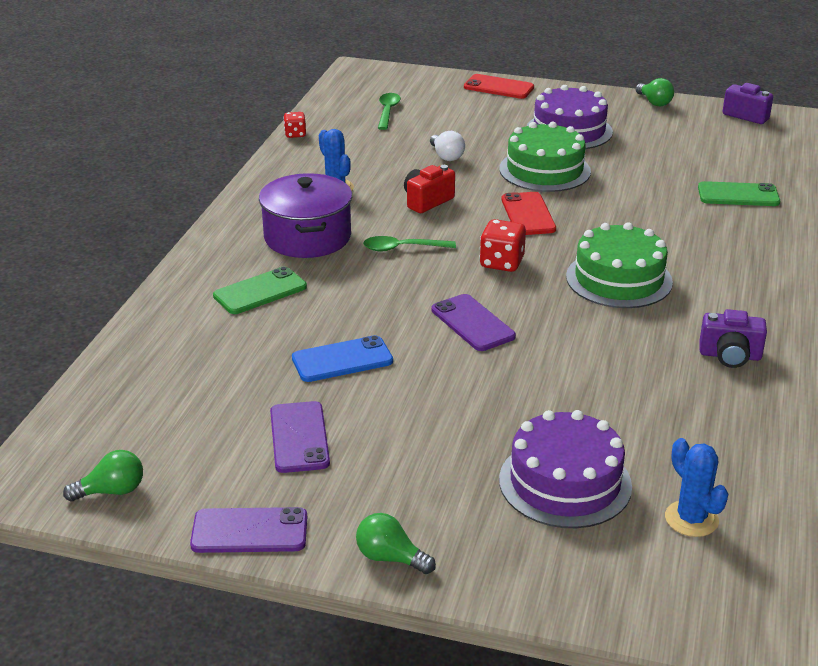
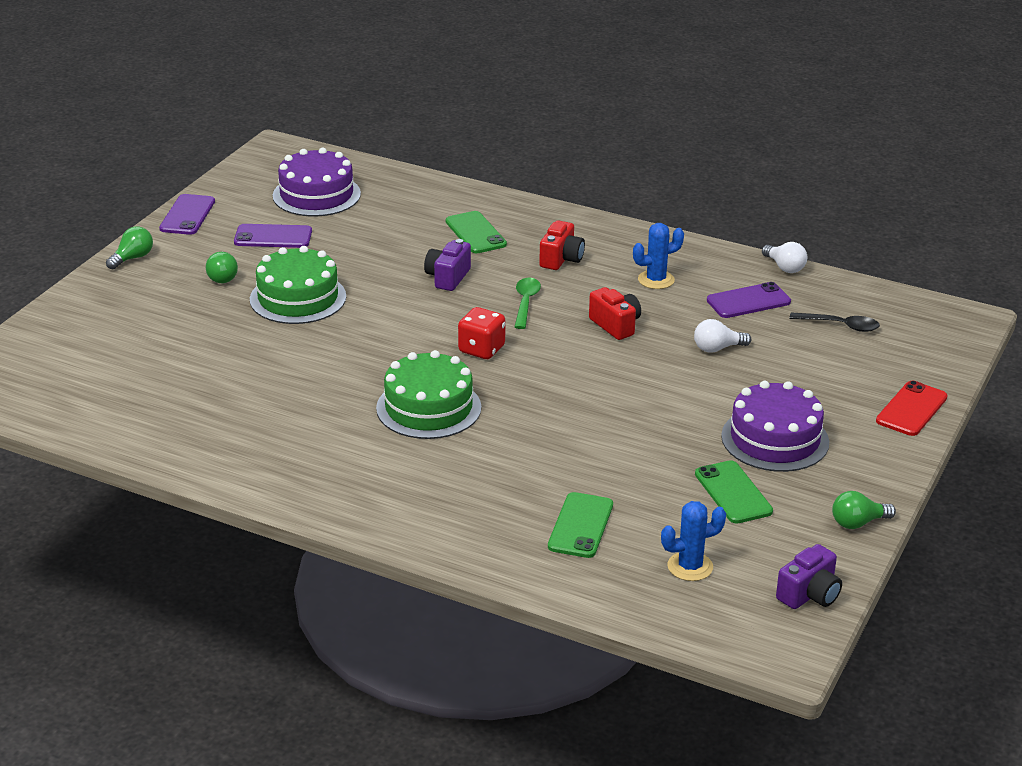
camera: 100 degrees right, 0 degrees up
(112, 491) = (253, 174): green light bulb -> green light bulb (222, 277)
(295, 134) = (784, 267): red dice -> white light bulb
(307, 237) = (561, 259): purple pot -> red camera
(342, 360) = (360, 260): blue phone -> none
(387, 112) = (840, 325): green spoon -> black spoon
(472, 323) = (387, 321): purple phone -> purple phone (748, 301)
(528, 214) = (572, 378): red phone -> none
(544, 170) = (671, 405): green cake -> green cake (298, 298)
(565, 482) = (163, 331): purple cake -> purple cake (316, 195)
(650, 142) = (733, 493): none -> green phone
(691, 519) = (94, 374): blue cactus -> blue cactus (690, 567)
(730, 356) = (278, 440): purple camera -> purple camera (447, 277)

